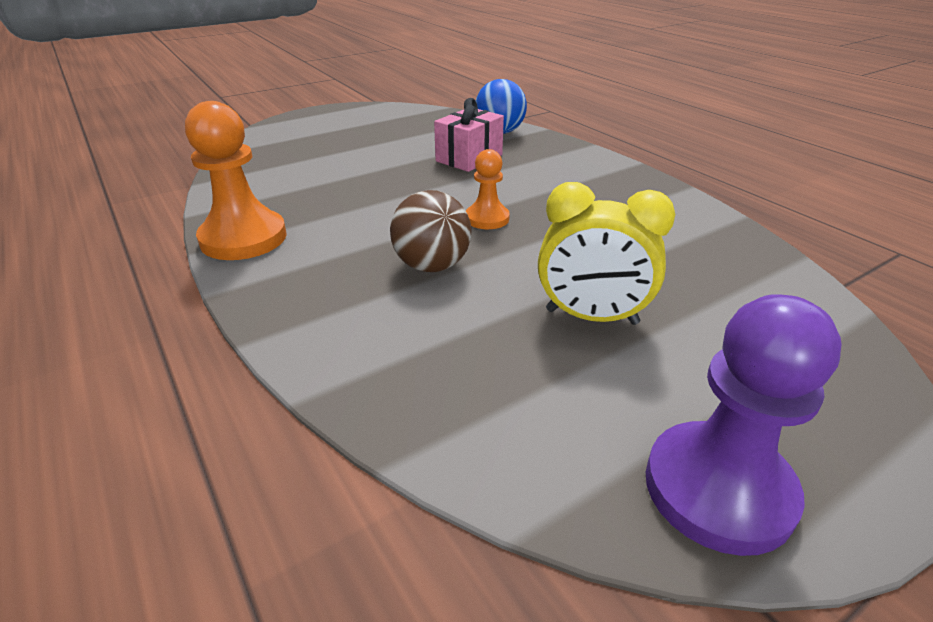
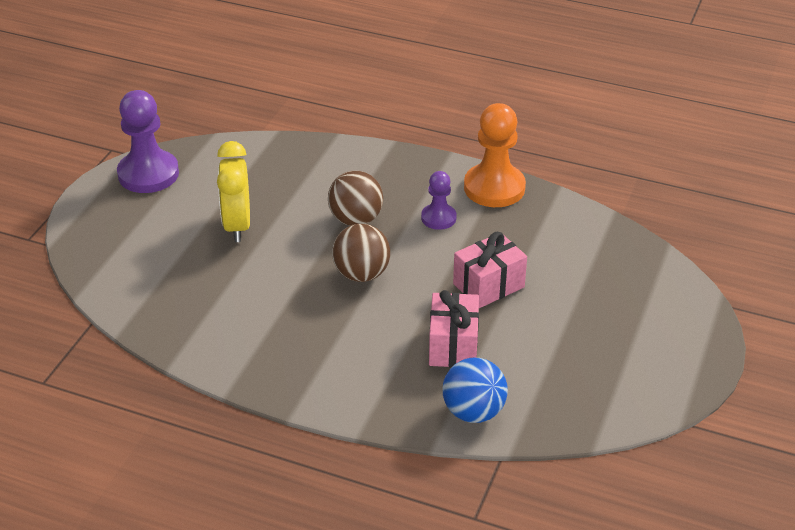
camera: 145 degrees right, 5 degrees up
(345, 234) = (438, 218): none -> purple pawn
(387, 177) = (488, 285): none -> pink gift
(487, 218) = (361, 274): orange pawn -> brown ball
(591, 317) = (237, 225): yellow clock -> yellow clock turned 75 degrees counterclockwise

